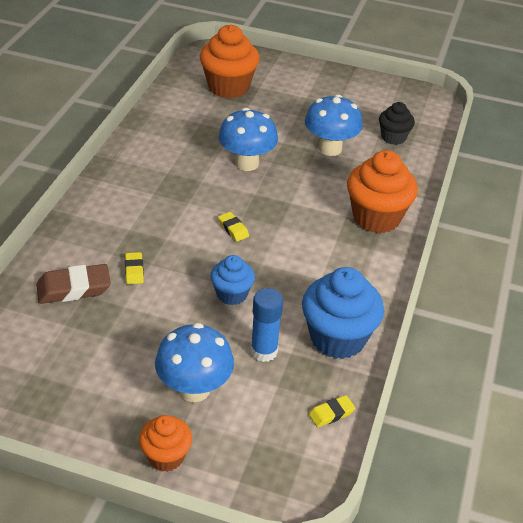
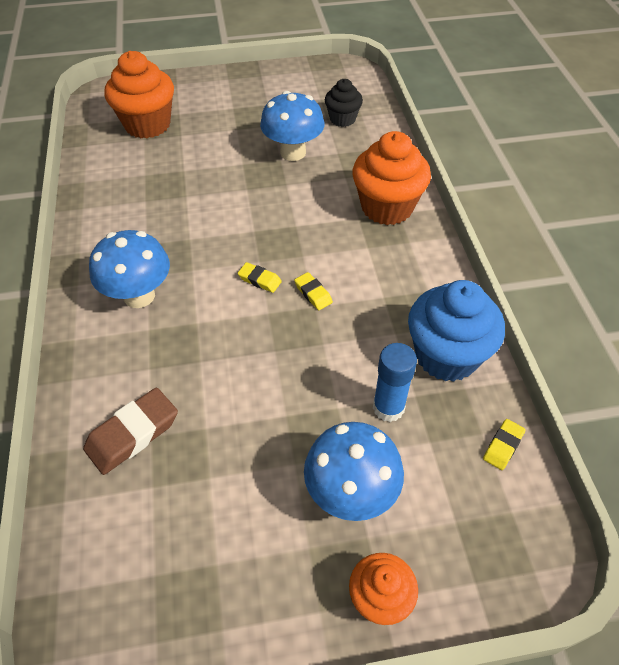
camera: 25 degrees left, 10 degrees up
(134, 270) = (187, 378): yellow eraser -> yellow eraser (313, 293)
(232, 294) = (310, 356): blue cupcake -> none
(247, 163) = (223, 200): blue mushroom -> blue mushroom (139, 296)

